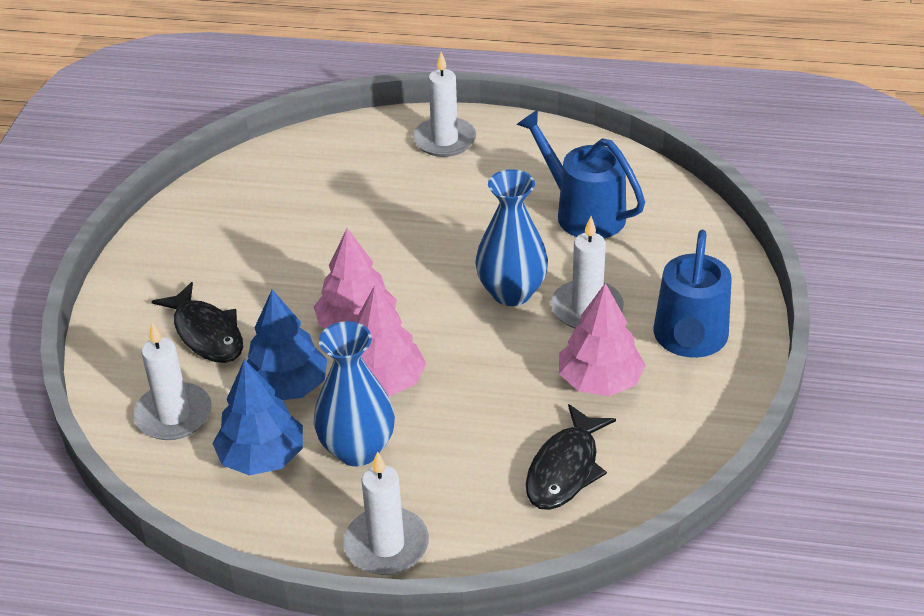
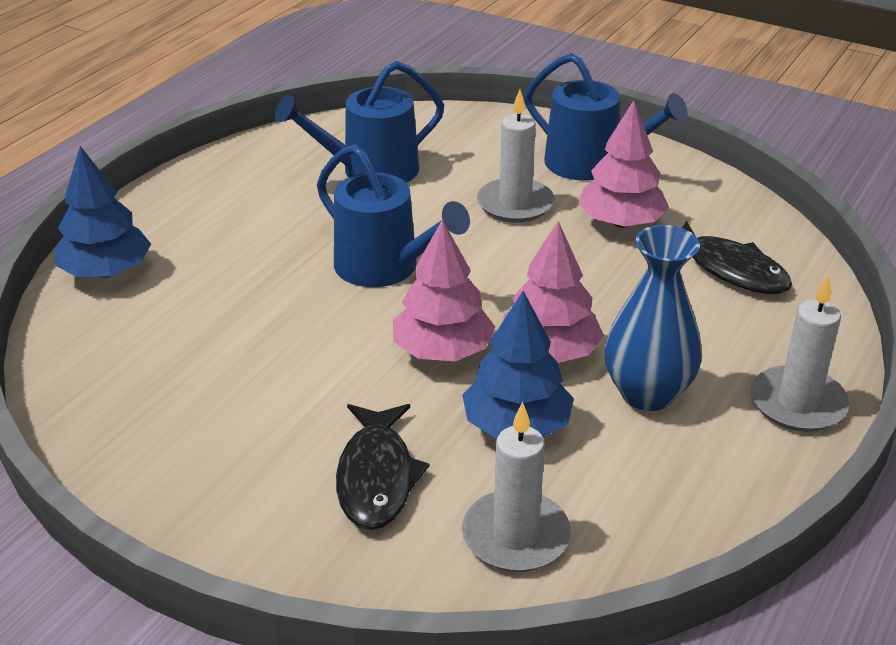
camera: 70 degrees left, 5 degrees down
(206, 333) = (376, 477): black fish -> black fish turned 105 degrees clockwise
(261, 457) = (627, 470): blue tree -> blue tree (106, 272)
(444, 140) = (169, 221): white candle -> none
(447, 263) = (384, 267): none -> blue watering can
(511, 292) = (461, 239): blue vase -> none

